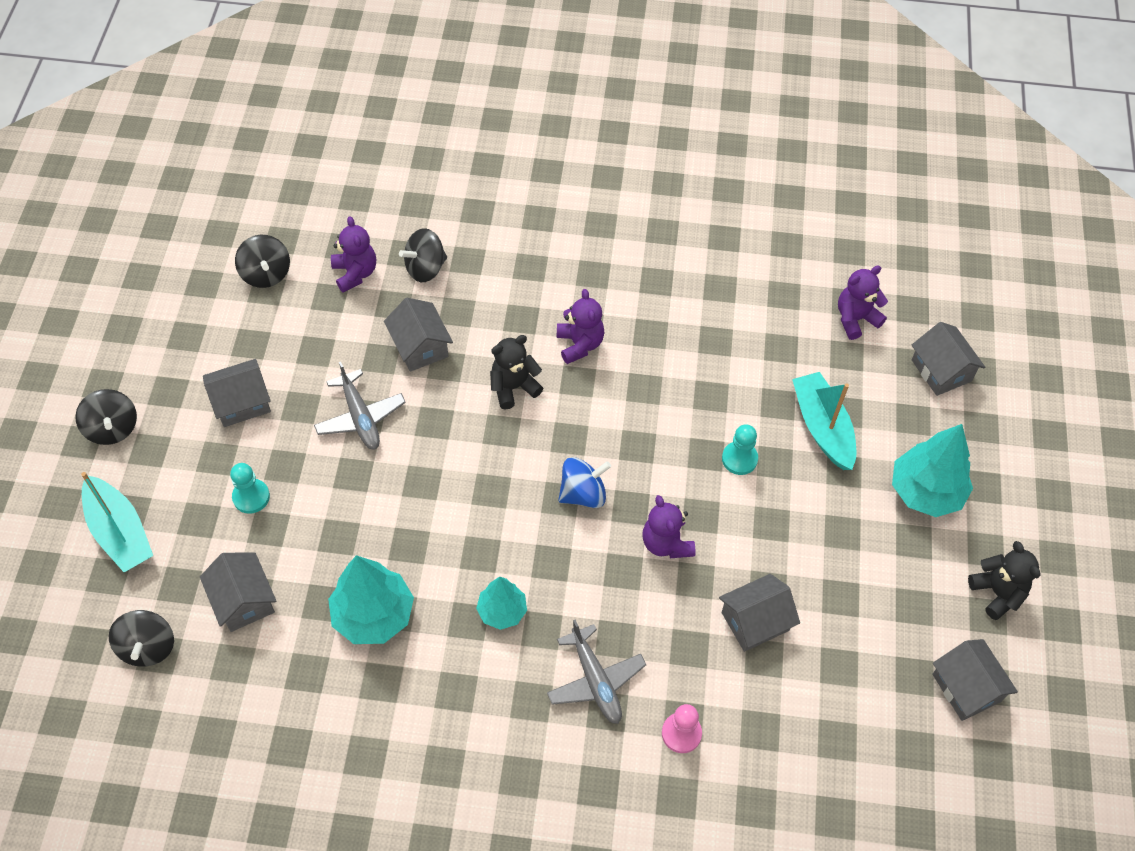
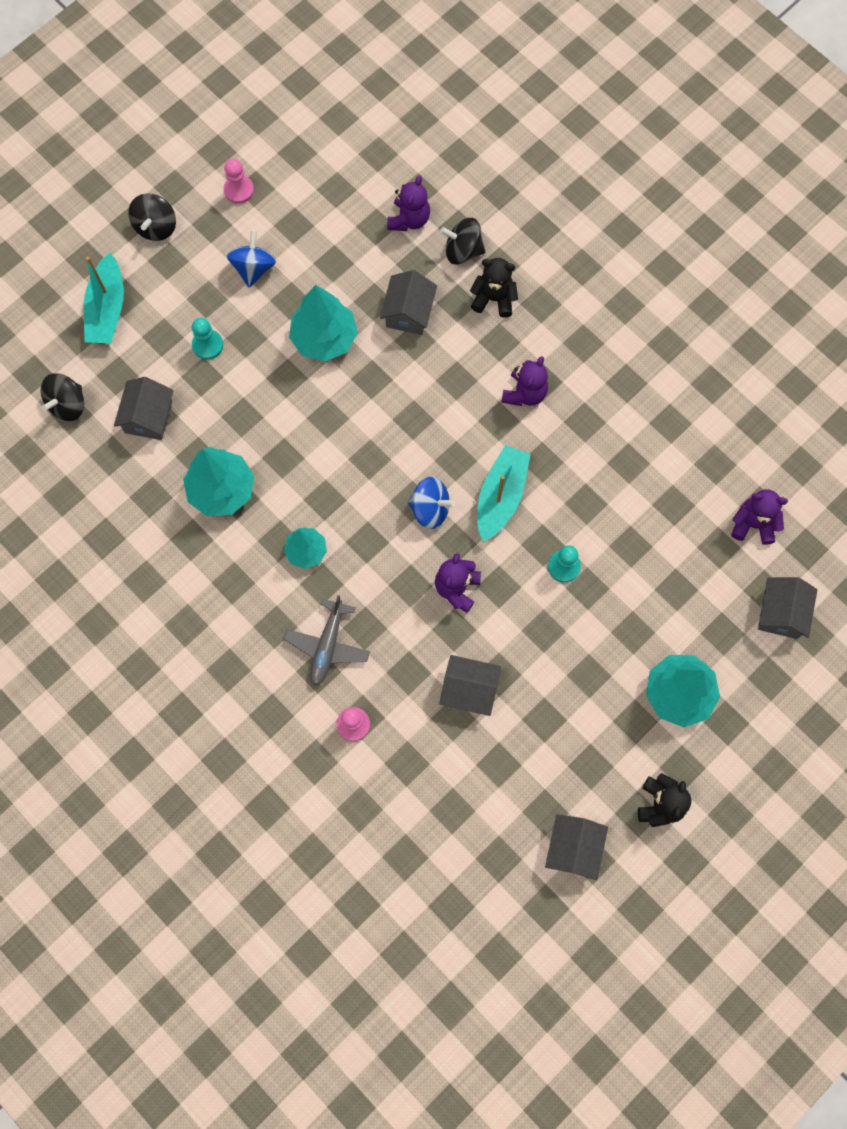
camera: 40 degrees right, 15 degrees up
(171, 347) = (239, 190): none -> pink pawn
(242, 402) = (253, 268): grey house -> blue spinning top
(266, 274) = (346, 175): black spinning top -> none
(360, 417) = (324, 338): grey plane -> turquoise tree
(513, 387) = (449, 392): black teddy bear -> black teddy bear (494, 299)
(822, 427) = (647, 589): turquoise boat -> turquoise boat (501, 496)

